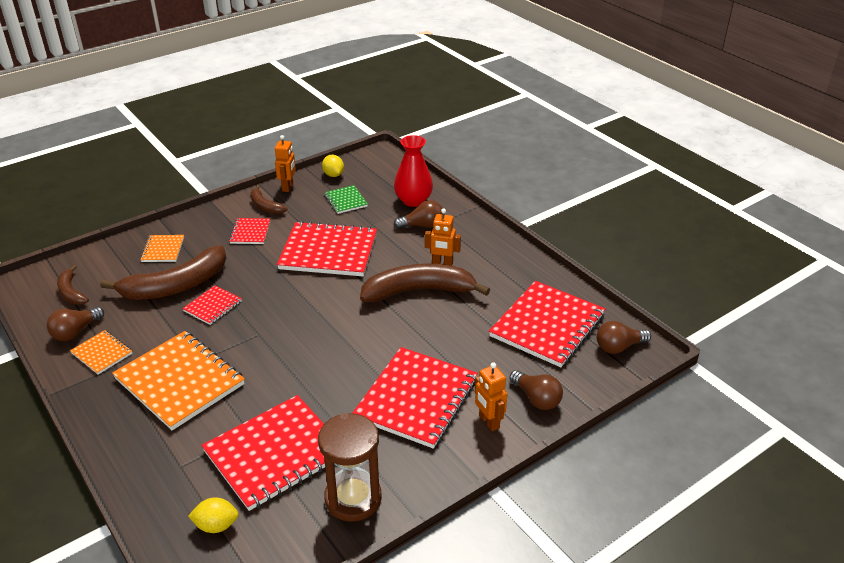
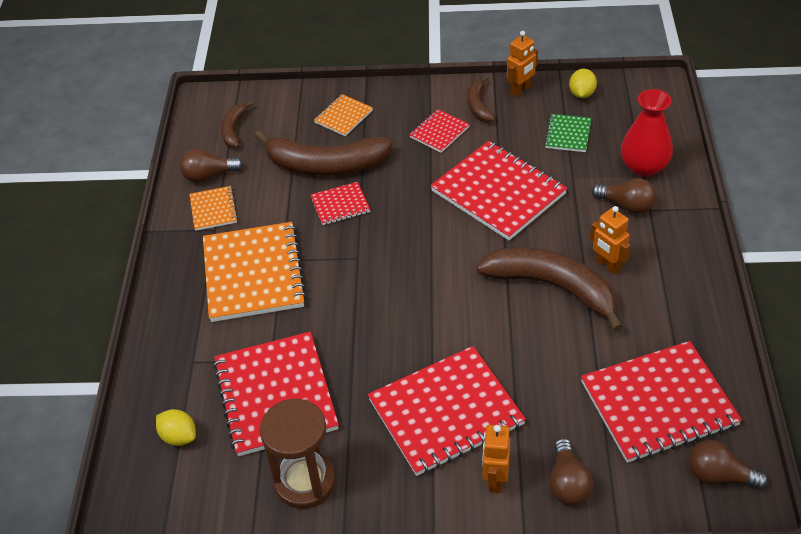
camera: 40 degrees right, 10 degrees up
(275, 453) = (275, 395): red notebook -> red notebook turned 75 degrees clockwise

